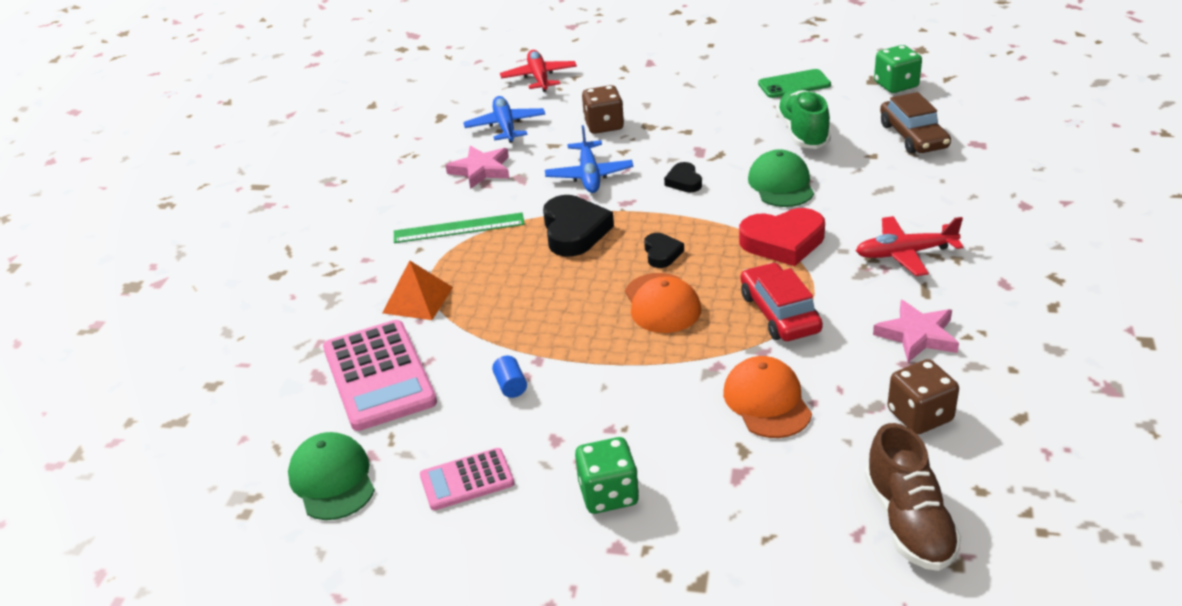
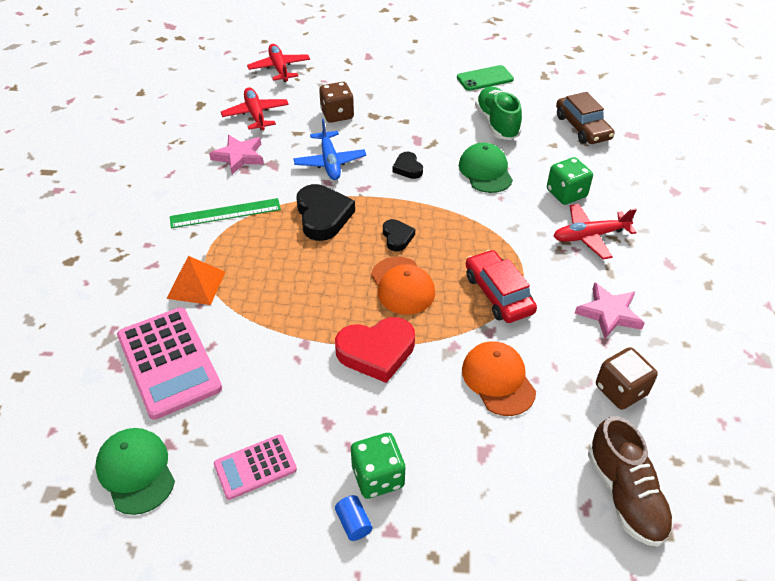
camera: 10 degrees left, 10 degrees up
(505, 126) = (256, 114): blue plane -> red plane
(511, 386) = (284, 370): blue cylinder -> blue cylinder (353, 523)
(783, 242) = (493, 226): red heart -> red heart (376, 352)
(896, 85) = (563, 80): green dice -> green dice (566, 193)

